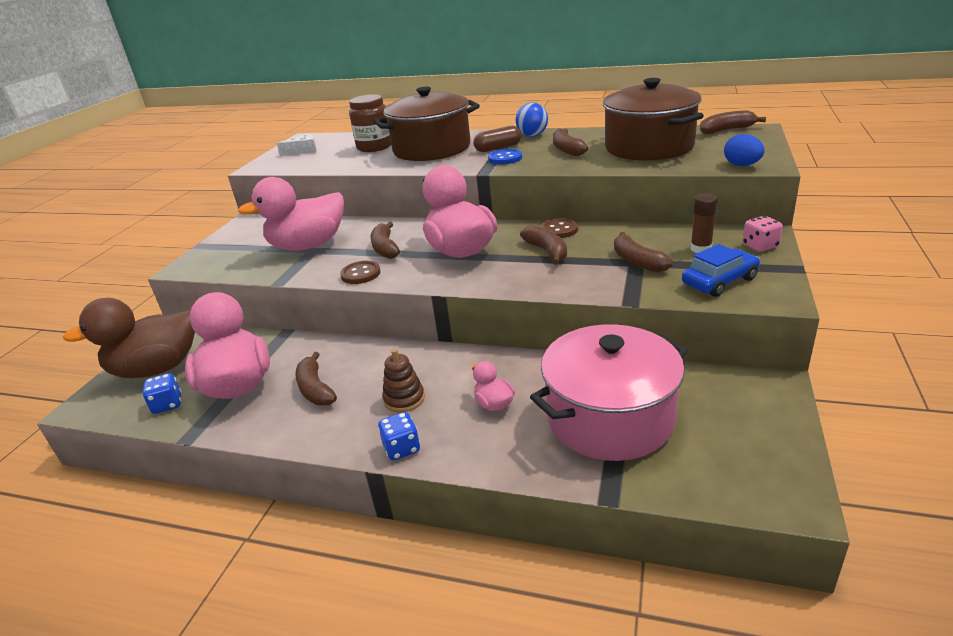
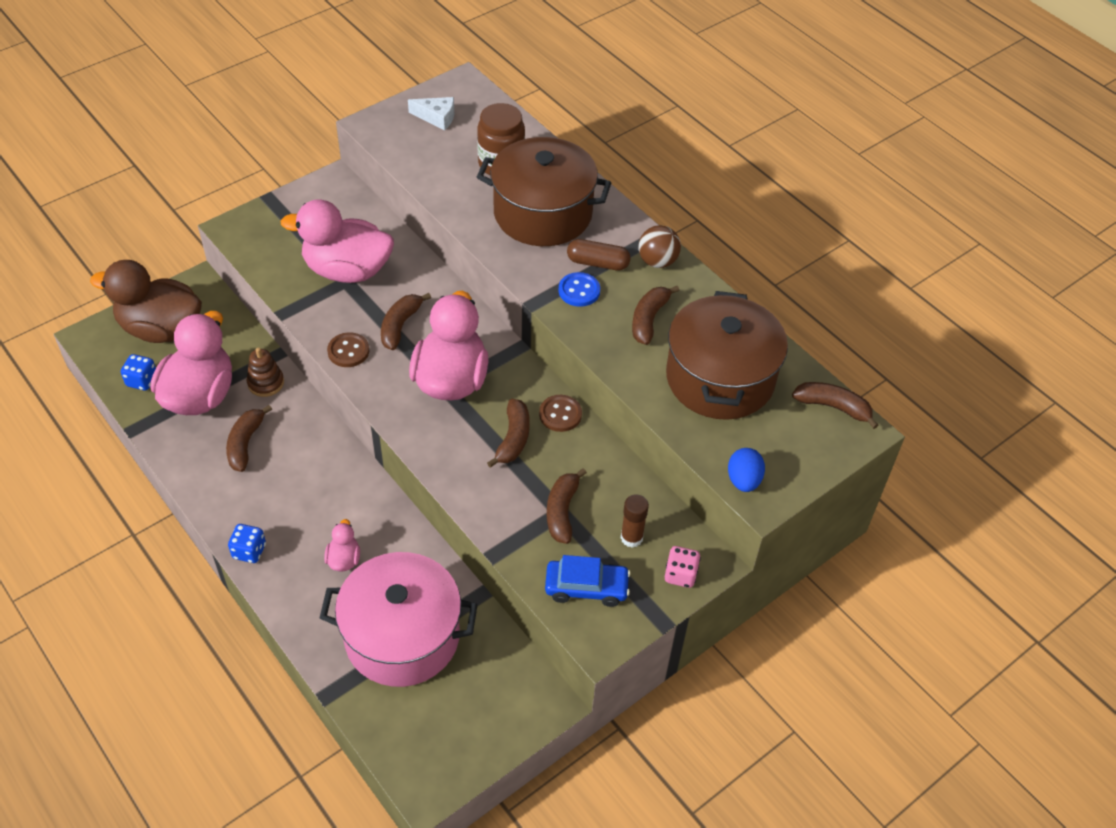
camera: 30 degrees right, 20 degrees up
(404, 399) = (292, 504): brown stacking toy -> brown stacking toy (266, 383)
(532, 135) = (657, 261): blue ball -> brown ball

